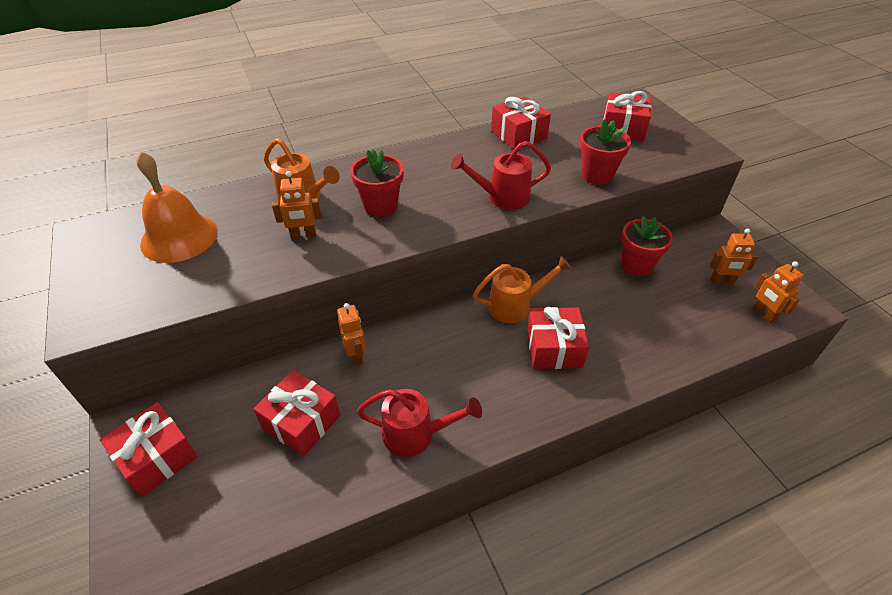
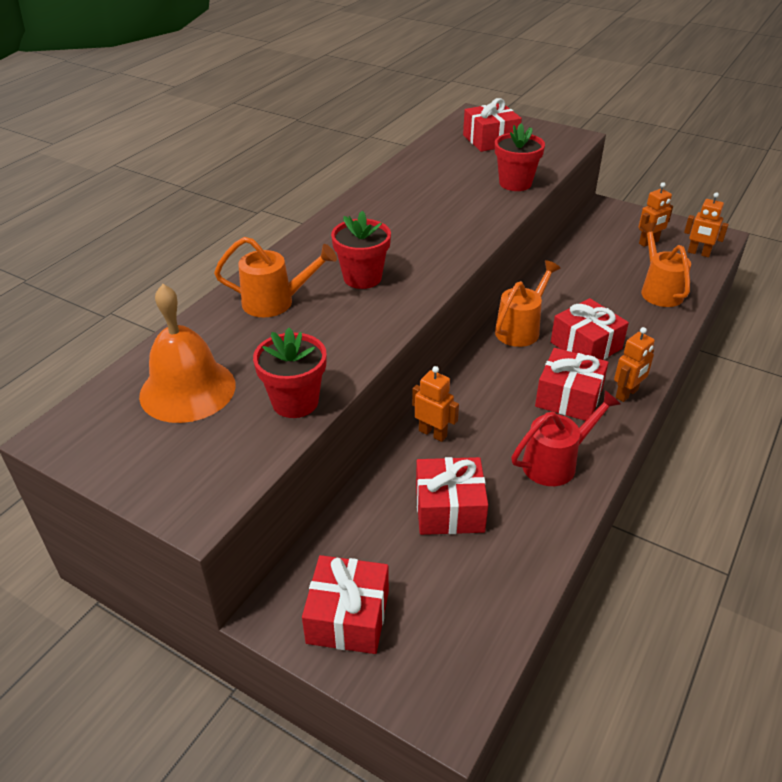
camera: 35 degrees left, 5 degrees down
(303, 236) = (322, 332): orange robot -> orange robot (627, 394)
(502, 197) = (460, 229): red watering can -> none
(519, 135) = (409, 174): red gift -> red gift (569, 397)
(637, 265) = (578, 256): red flower pot -> red flower pot (295, 402)
(680, 331) = (659, 290): none -> orange watering can

